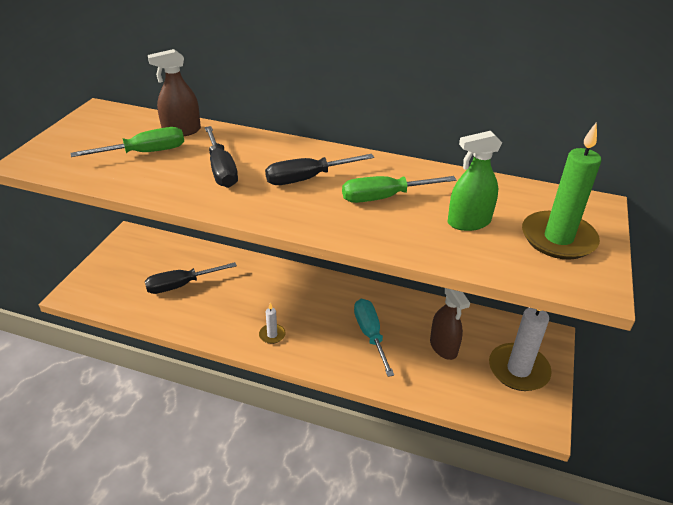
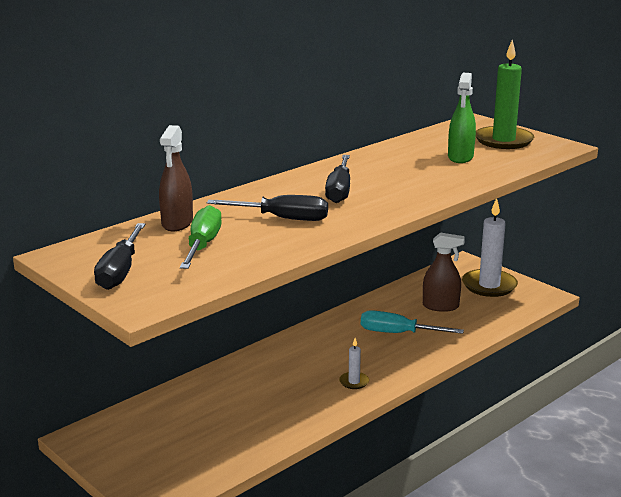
camera: 60 degrees left, 15 degrees down
(180, 285) = (221, 419): black screwdriver -> black screwdriver (120, 272)
(383, 197) = (399, 173): green screwdriver -> none

